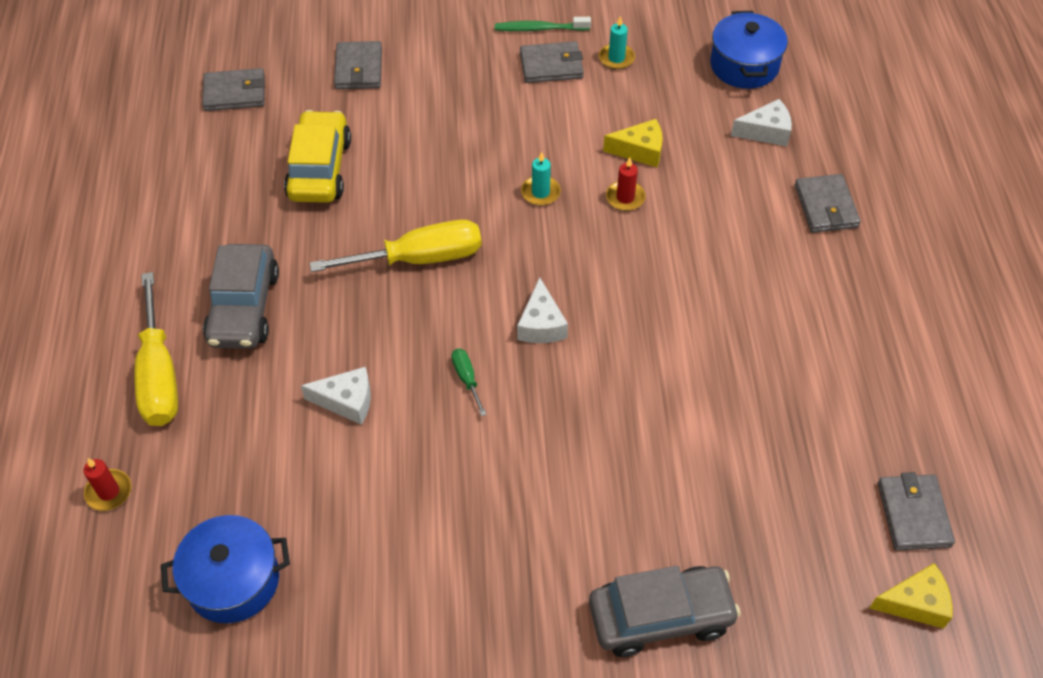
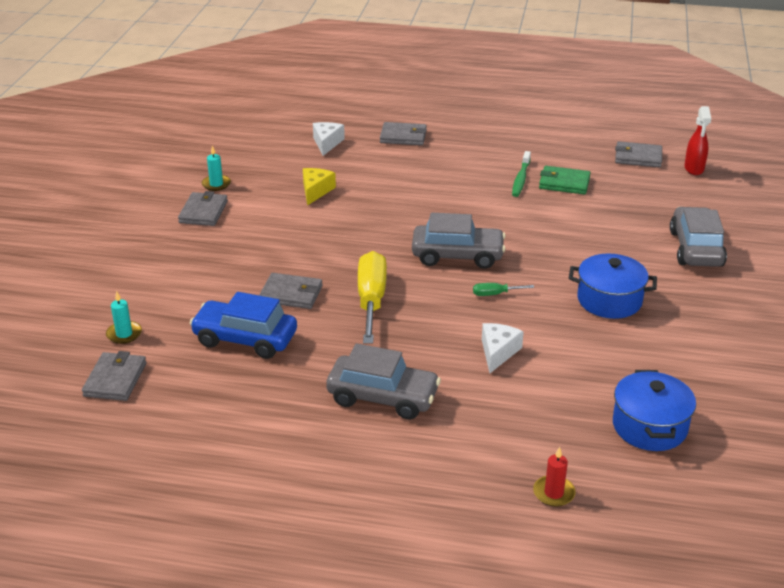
camera: 75 degrees left, 20 degrees down
(159, 374) = (438, 454): yellow screwdriver -> none
(320, 169) = (245, 339): yellow car -> blue car
(358, 68) = (136, 304): grey wallet -> grey wallet (291, 294)
(539, 29) = (158, 210): green toothbrush -> green toothbrush (521, 179)
(540, 192) = (333, 237): turquoise candle -> turquoise candle (124, 334)
(541, 324) = (457, 256): white cheese -> grey car
(625, 197) = (357, 204): red candle -> none
(744, 65) = (260, 139): blue pot -> blue pot (609, 300)
(782, 420) = (564, 183): none -> green wallet
(915, 603) = (694, 169): yellow cheese -> red spray bottle

